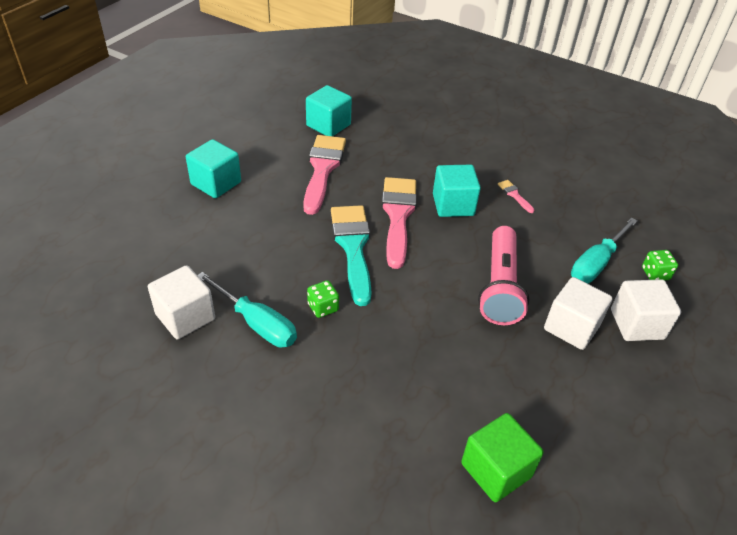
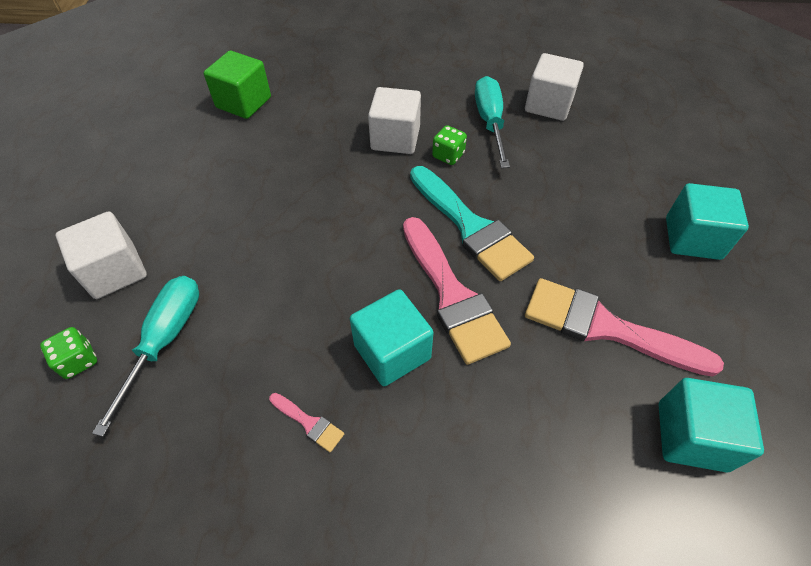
camera: 155 degrees right, 10 degrees up
(257, 323) = (489, 122): turquoise screwdriver -> turquoise screwdriver turned 75 degrees clockwise
(323, 169) = (605, 327): pink brush -> pink brush turned 135 degrees clockwise
(500, 286) = (284, 250): pink flashlight -> none
(571, 327) = (193, 236): white cube -> white cube (395, 138)

